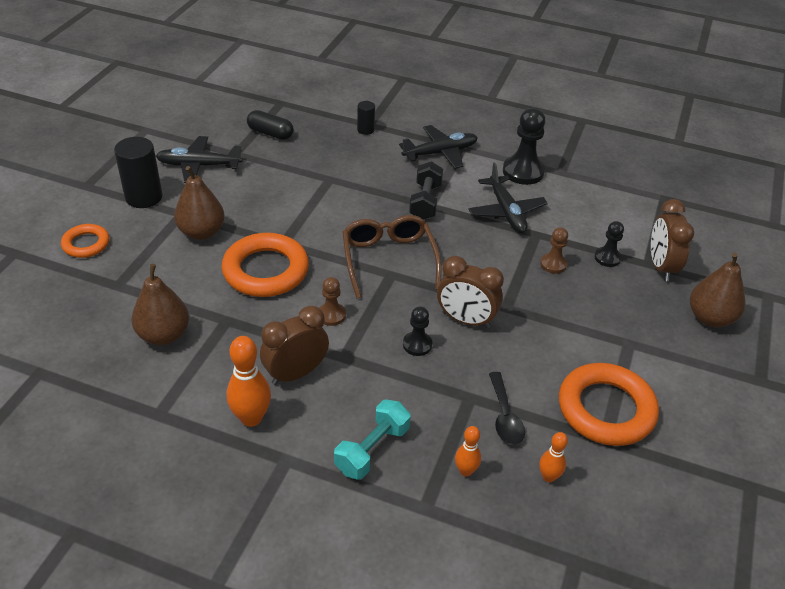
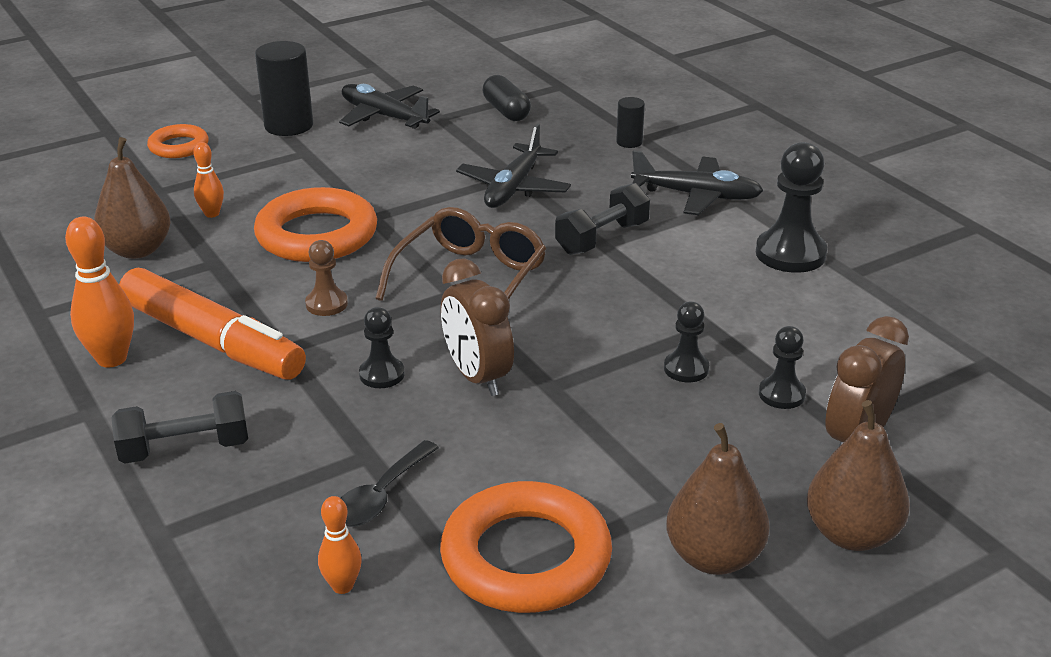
camera: 40 degrees right, 10 degrees down
(201, 232) = (301, 176): brown pear -> brown pear (714, 557)
(296, 373) = (211, 340): brown clock -> orange marker
(372, 450) = (185, 449): turquoise dumbbell -> black dumbbell
(465, 471) = (254, 524): orange bowling pin -> orange bowling pin (212, 214)
(506, 211) = (701, 287): black plane -> black plane (514, 187)
(553, 264) = (686, 369): brown pawn -> black pawn

